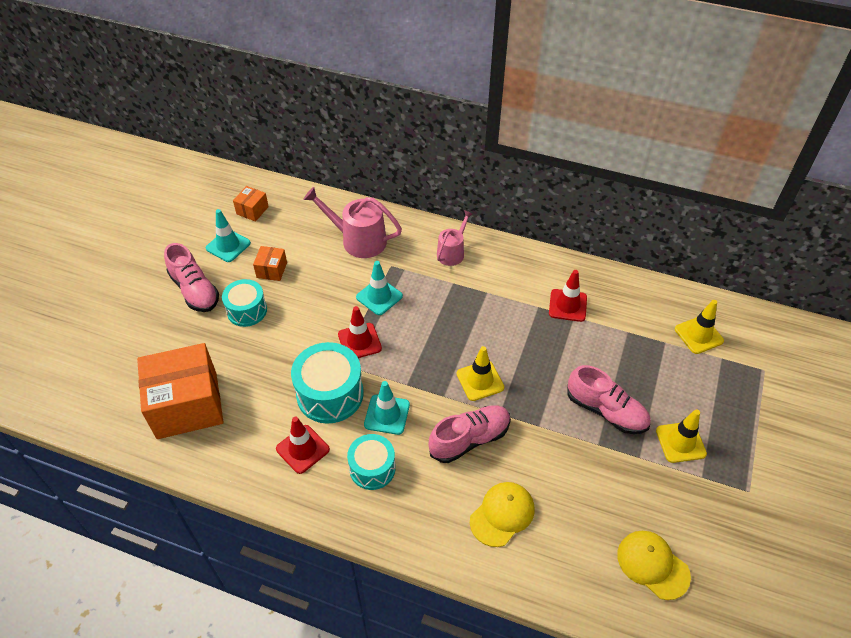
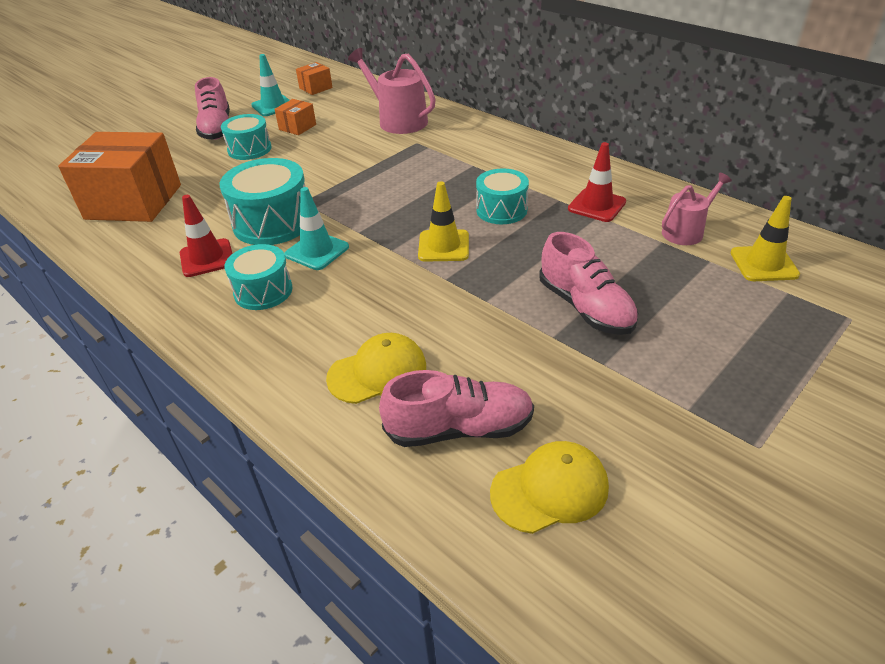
camera: 25 degrees right, 10 degrees down
(359, 341) = (337, 190): red traffic cone -> none
(379, 297) = (385, 162): turquoise traffic cone -> none
(452, 252) = (489, 143): pink watering can -> pink watering can (686, 231)
(469, 439) = (392, 293): pink shoe -> pink shoe (459, 428)
(502, 329) = (501, 210): none -> turquoise drum
(652, 565) = (550, 489): yellow cap -> yellow cap turned 90 degrees clockwise
(680, 442) = (675, 363): yellow traffic cone -> none

